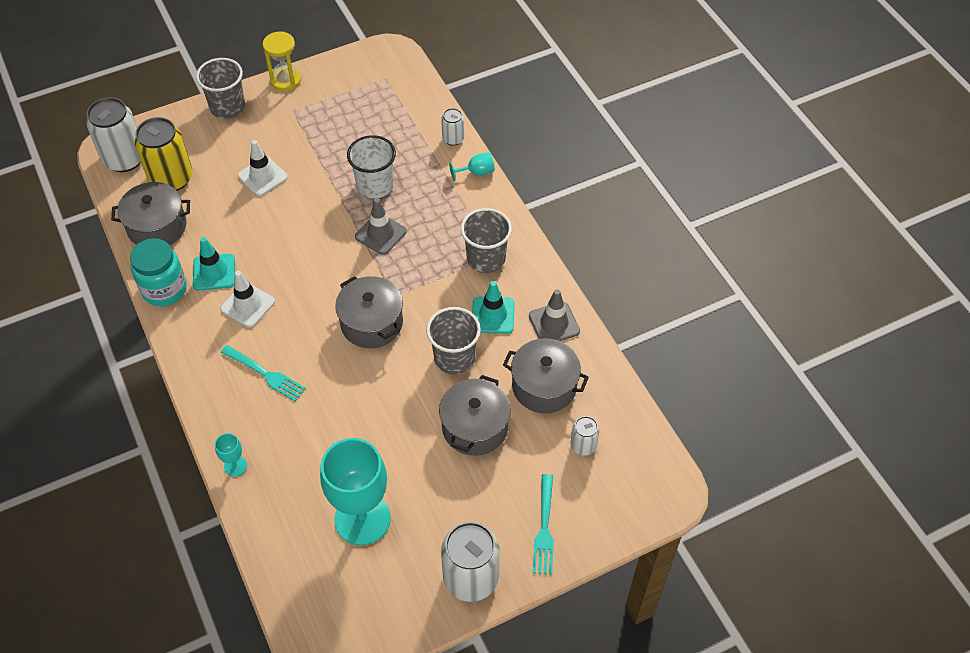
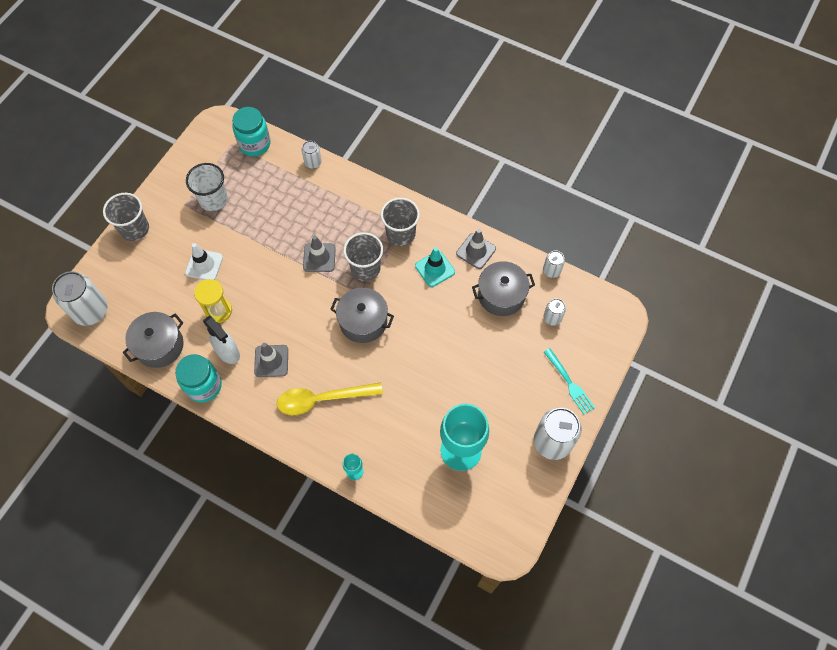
camera: 35 degrees left, 10 degrees up
(171, 178) = (139, 305): yellow can -> none
(214, 272) = (228, 353): turquoise traffic cone -> white spray bottle
(247, 305) = (271, 361): white traffic cone -> grey traffic cone
(265, 374) = (322, 399): turquoise fork -> yellow spoon
(285, 80) = (160, 185): yellow hourglass -> yellow hourglass (218, 311)
(375, 185) = (287, 226): white cup -> white cup (213, 199)
(409, 90) = (255, 144): none -> turquoise jar
(454, 358) = (433, 312): grey cup -> grey cup (365, 268)
(475, 427) = (481, 348): grey pot -> none
(476, 172) = (347, 177): turquoise goblet -> none
(625, 395) = (551, 271): none -> white can

